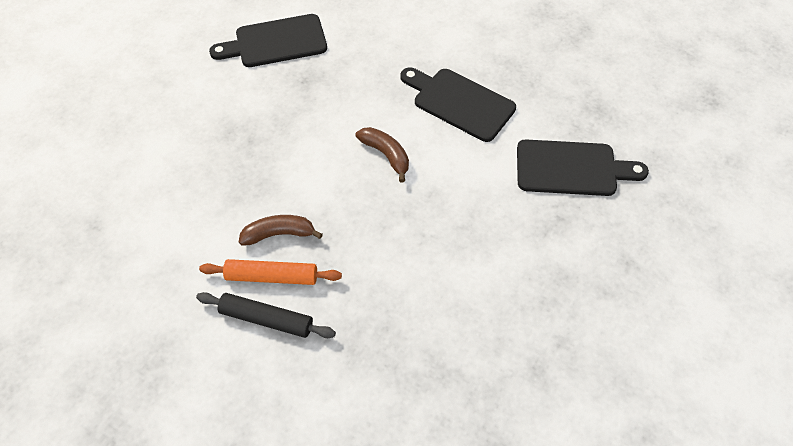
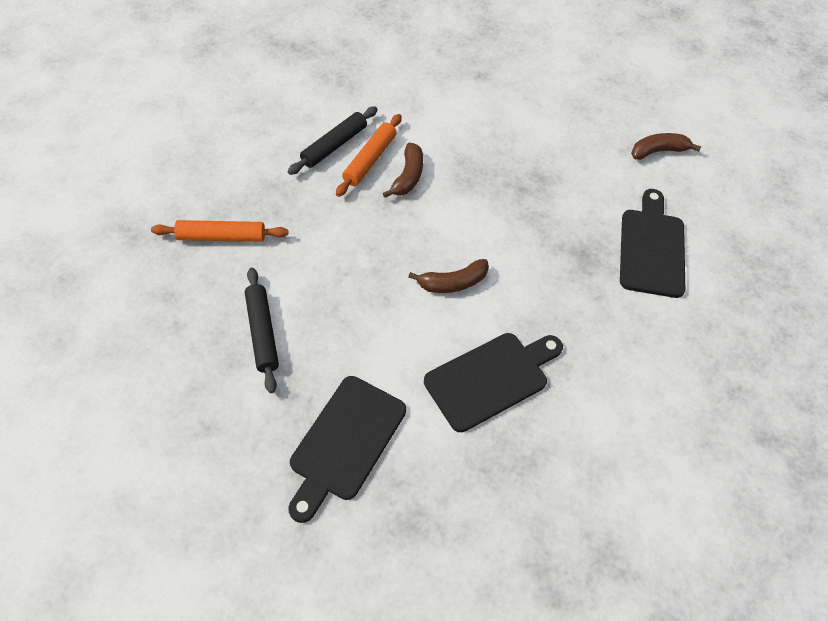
camera: 110 degrees right, 0 degrees up
(156, 60) = (658, 151): none -> brown banana
(444, 362) = (222, 237): none -> orange rolling pin
(522, 269) = (262, 333): none -> black rolling pin

